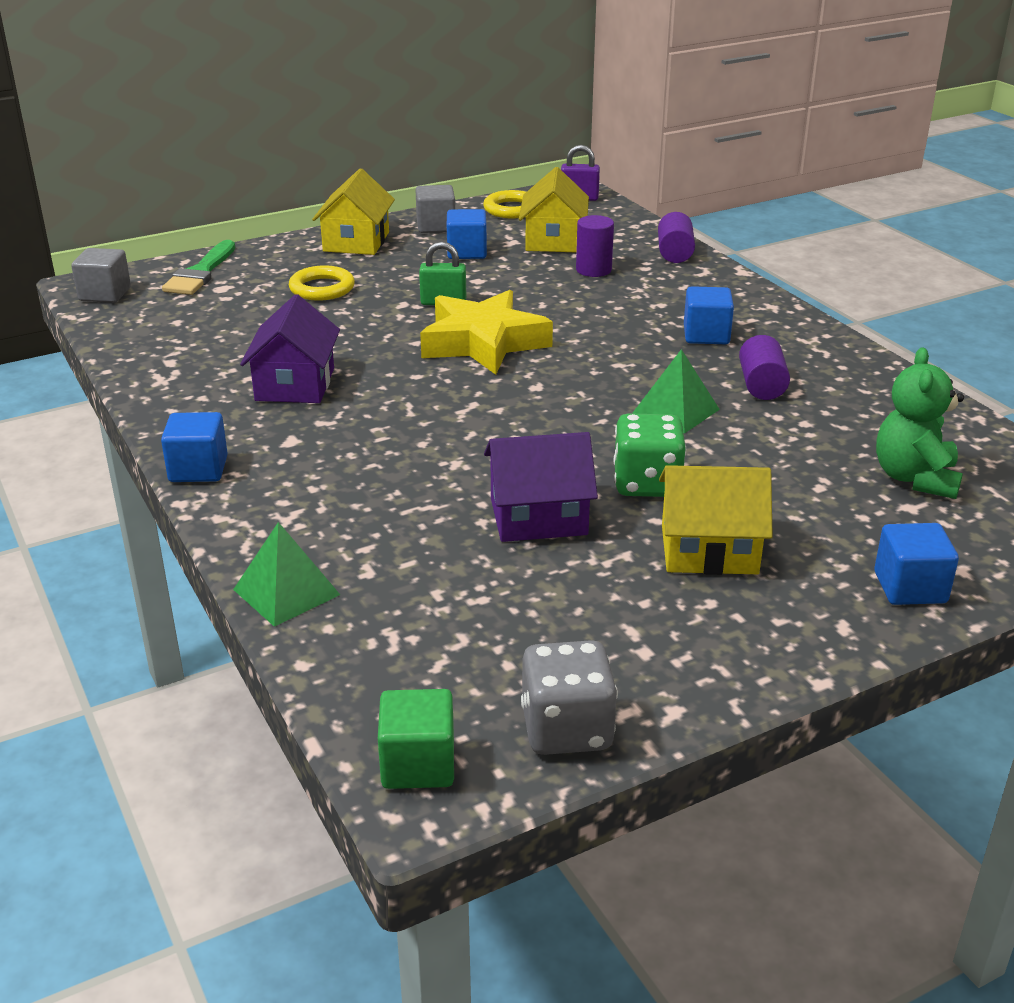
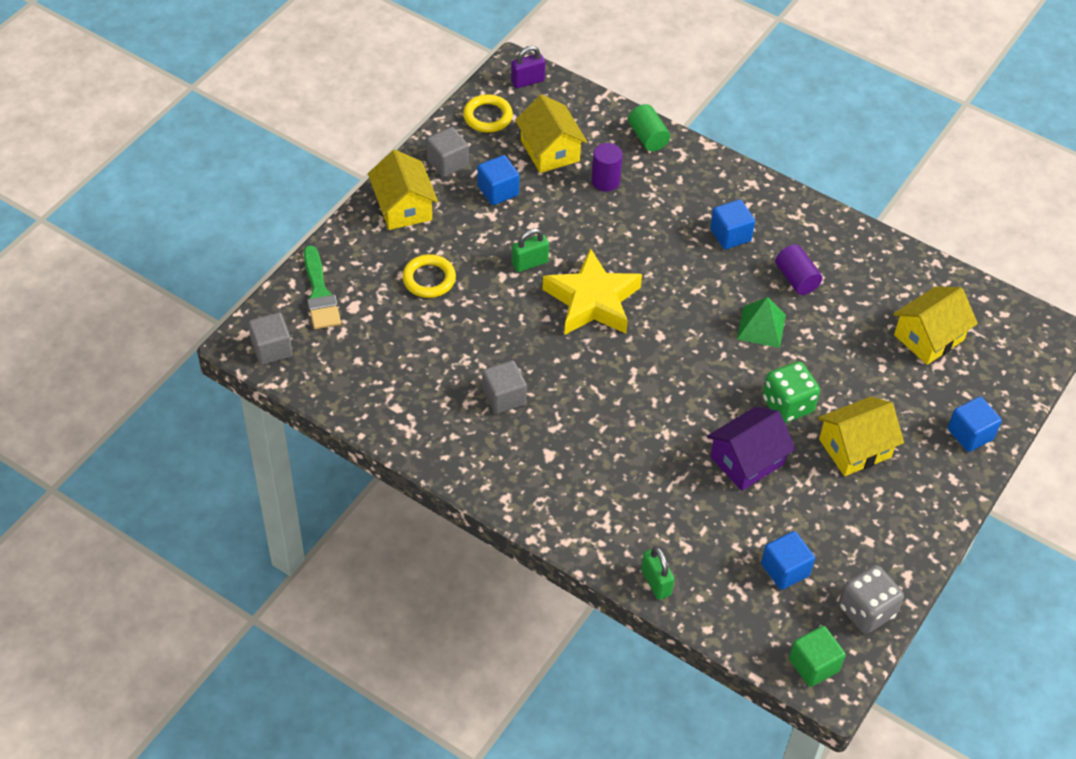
camera: 30 degrees left, 20 degrees up
(198, 469) = (515, 505): blue cube -> blue cube (785, 570)
(286, 592) = (656, 582): green pyramid -> green padlock
(295, 384) = (504, 397): purple house -> grey cube
(674, 253) = (648, 137): purple cylinder -> green cylinder
(915, 478) = (928, 337): green teddy bear -> yellow house

